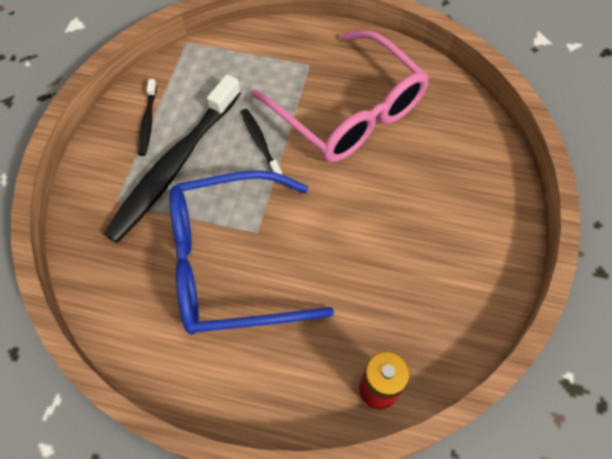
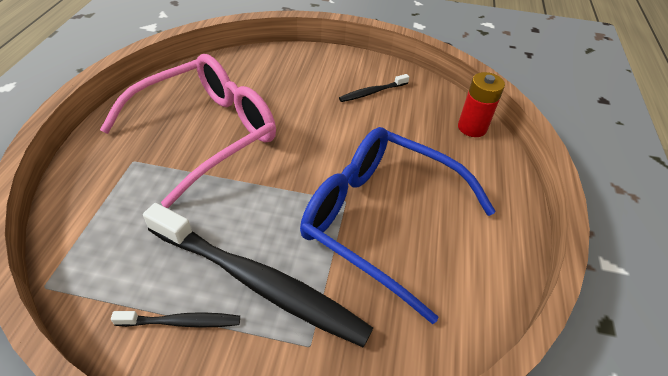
camera: 95 degrees left, 15 degrees down
(231, 263) = (381, 220): blue glasses -> blue glasses turned 135 degrees clockwise
(260, 142) = (234, 201): black toothbrush -> black toothbrush (372, 92)

